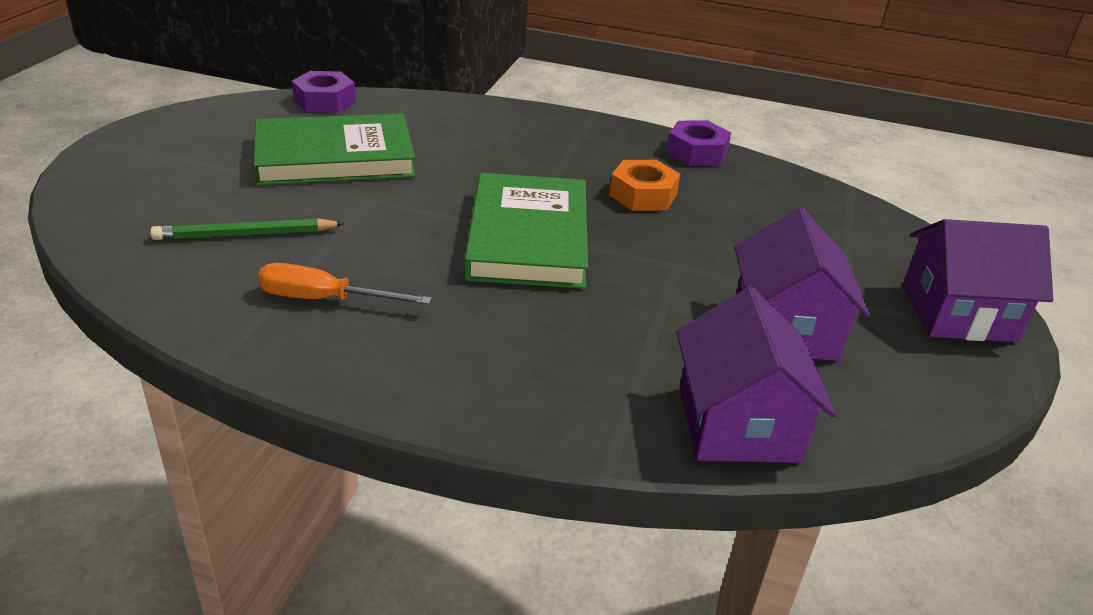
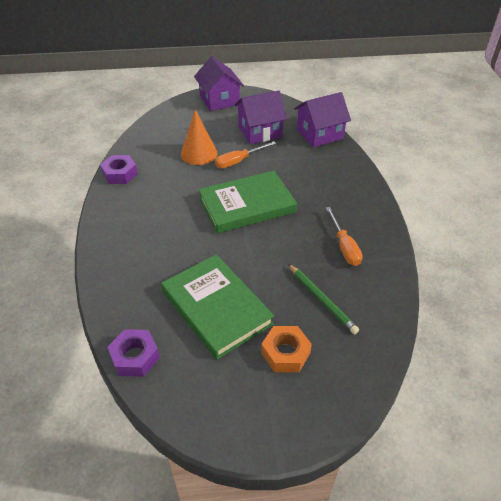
camera: 110 degrees left, 10 degrees up
(643, 195) = (180, 181): orange nut -> orange nut (285, 353)
(674, 267) = (238, 161): none -> orange screwdriver
(725, 231) = (199, 154): none -> orange cone

